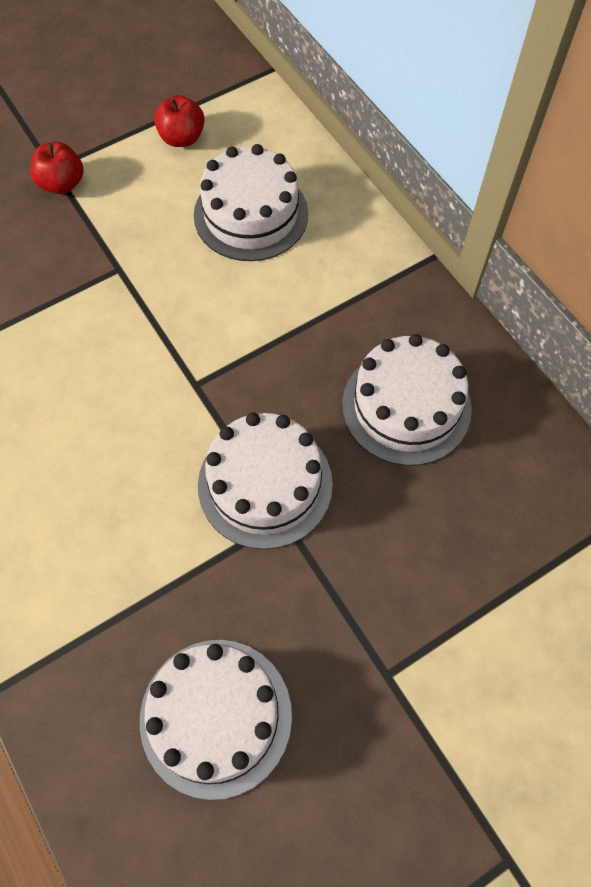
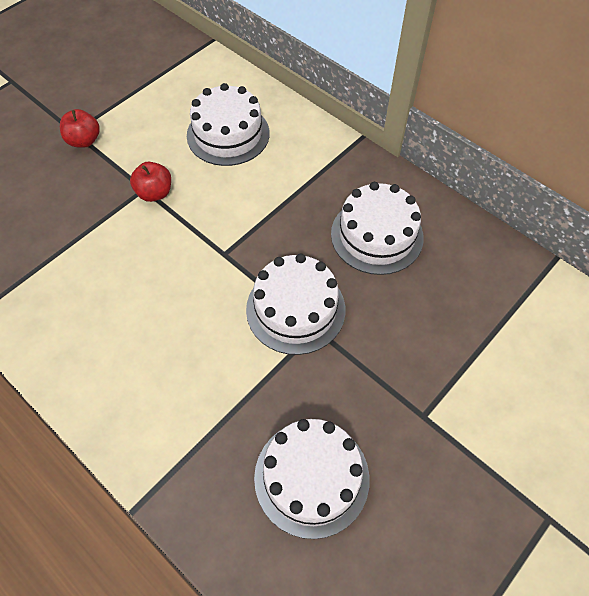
camera: 15 degrees left, 5 degrees down
(182, 138) = (163, 94): red apple -> red apple (155, 193)

